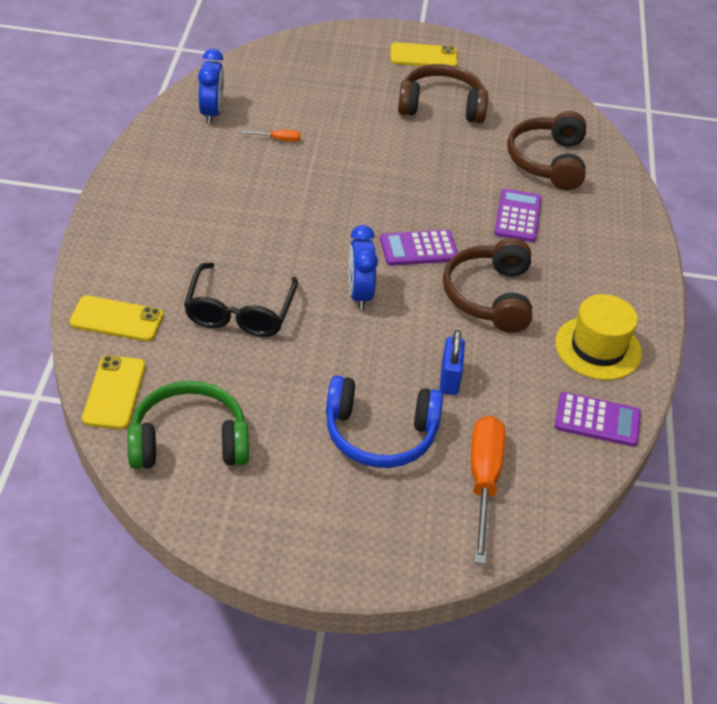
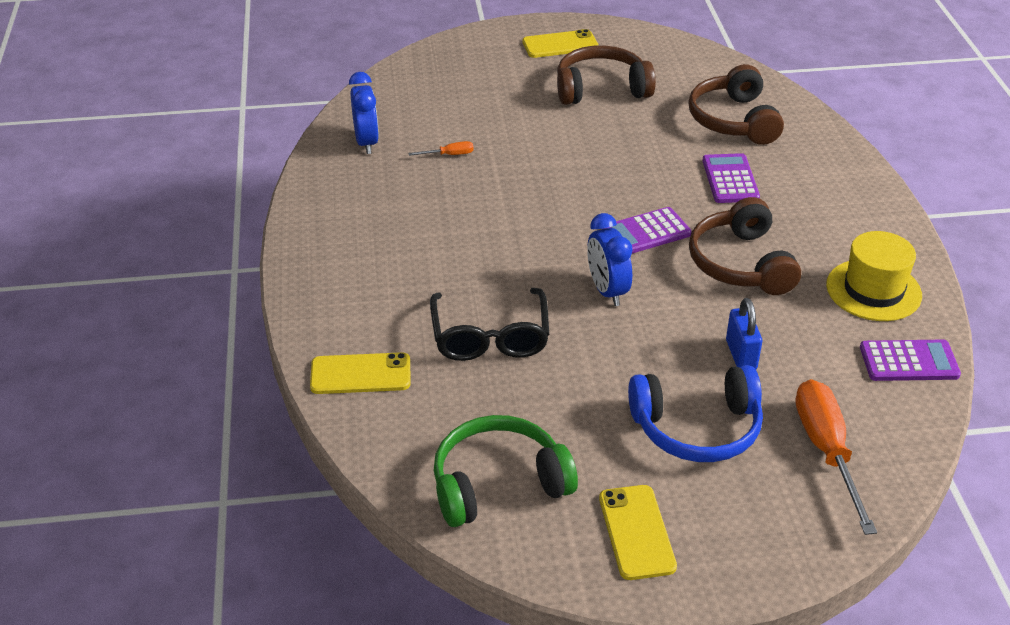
camera: 10 degrees left, 5 degrees down
(114, 392) = (393, 452): yellow phone -> yellow phone (636, 532)

